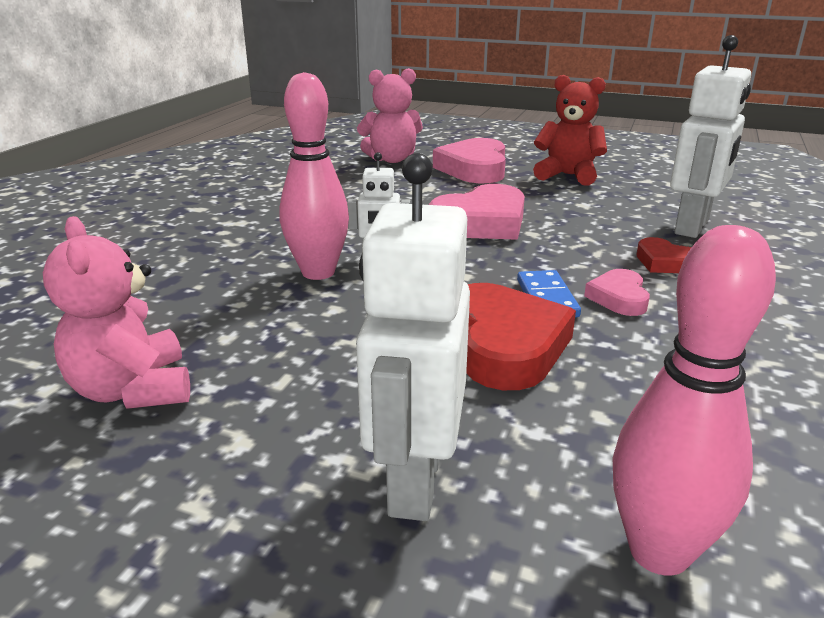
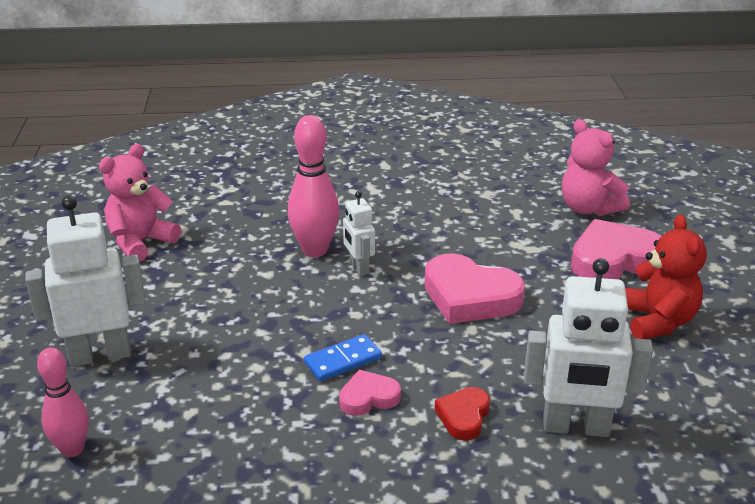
camera: 65 degrees right, 5 degrees up
(504, 345) = (258, 355): red heart -> none
(659, 552) = (72, 449): pink bowling pin -> pink bowling pin, size x0.67

